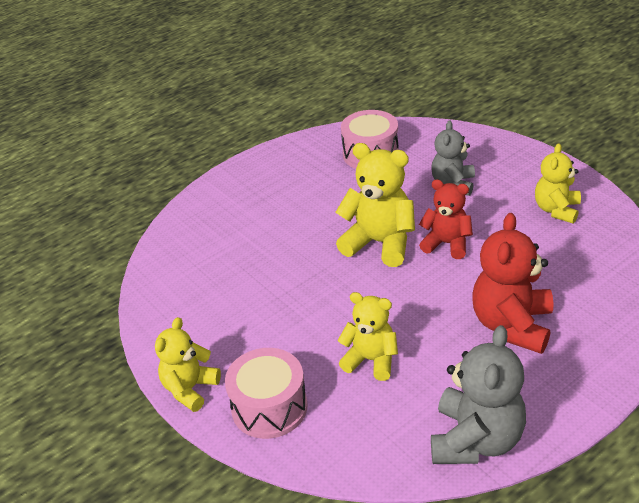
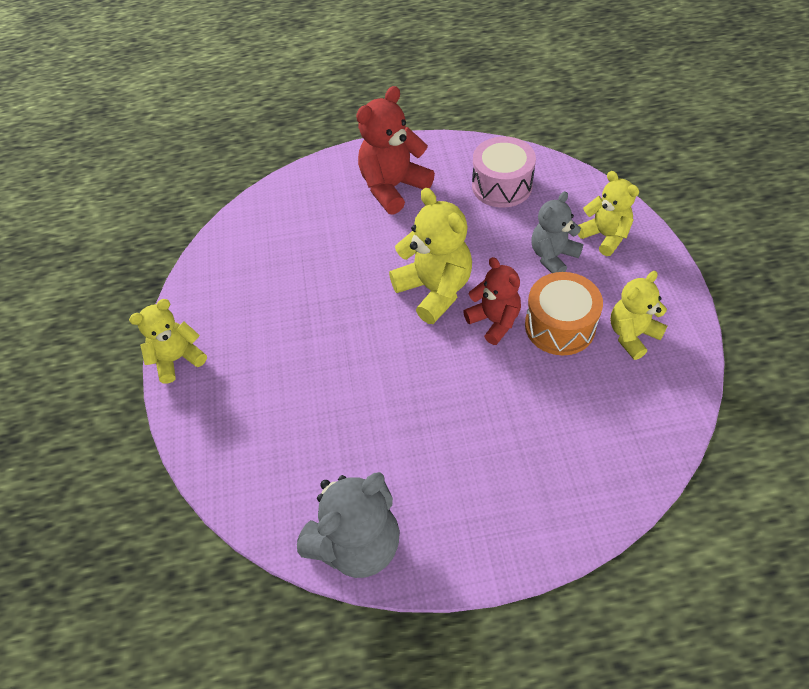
camera: 30 degrees right, 15 degrees up
(269, 407) = (221, 411): pink drum -> none
(371, 360) = (334, 410): yellow teddy bear -> yellow teddy bear (605, 236)
(499, 226) = (560, 326): none -> orange drum
(512, 325) = (483, 442): red teddy bear -> red teddy bear (393, 187)

